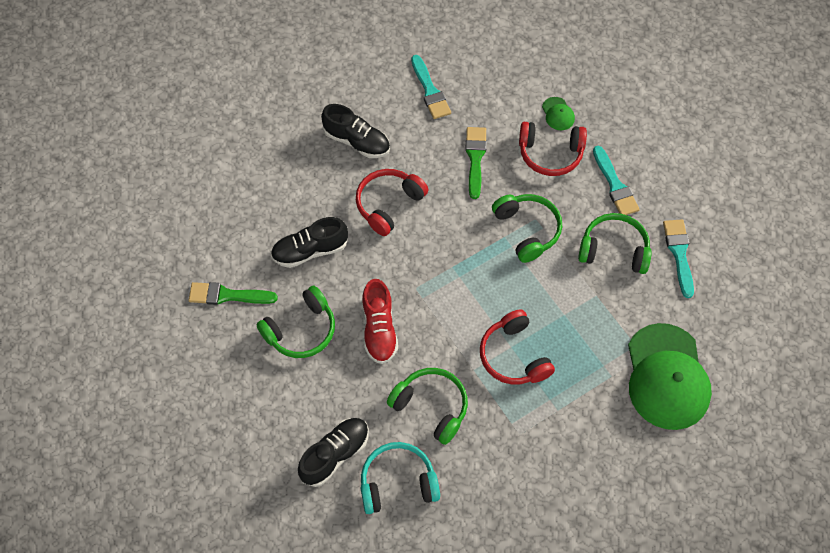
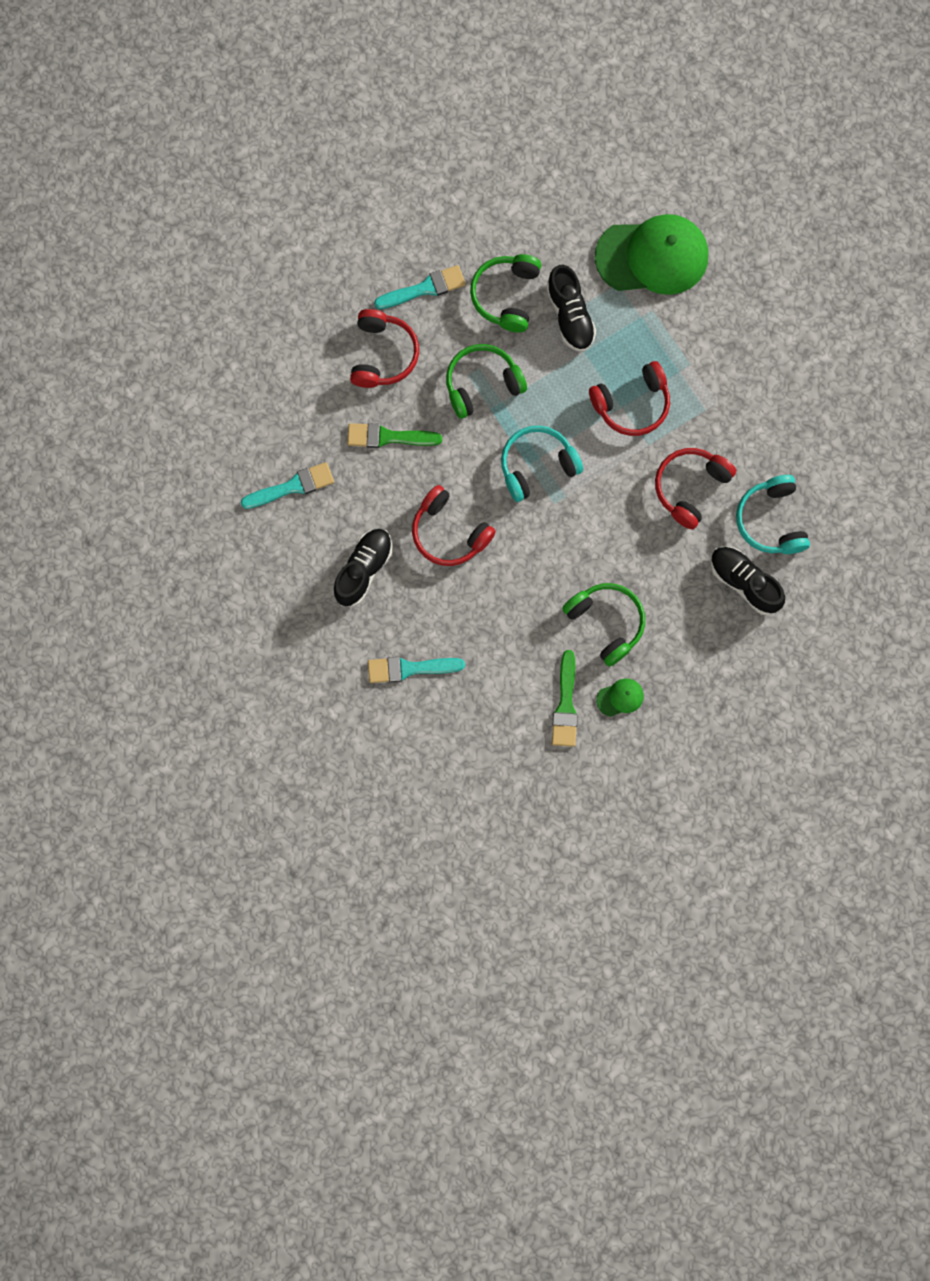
camera: 90 degrees left, 15 degrees up
(310, 251) = (509, 617): black shoe -> black shoe (570, 316)
(379, 329) = (604, 541): red shoe -> none
(431, 406) = (690, 488): green headphones -> red headphones
(451, 274) = (537, 465): none -> turquoise headphones
(558, 114) = (328, 343): green cap -> green cap (620, 697)
(679, 253) = (510, 230): turquoise brush -> turquoise brush (409, 669)

